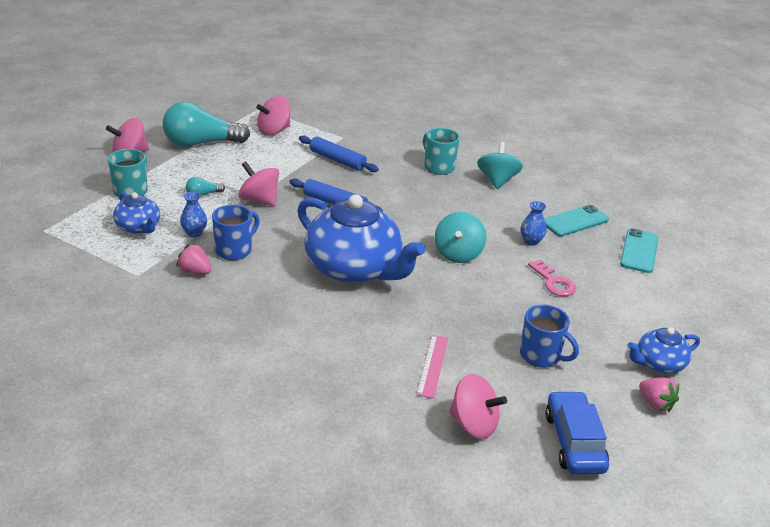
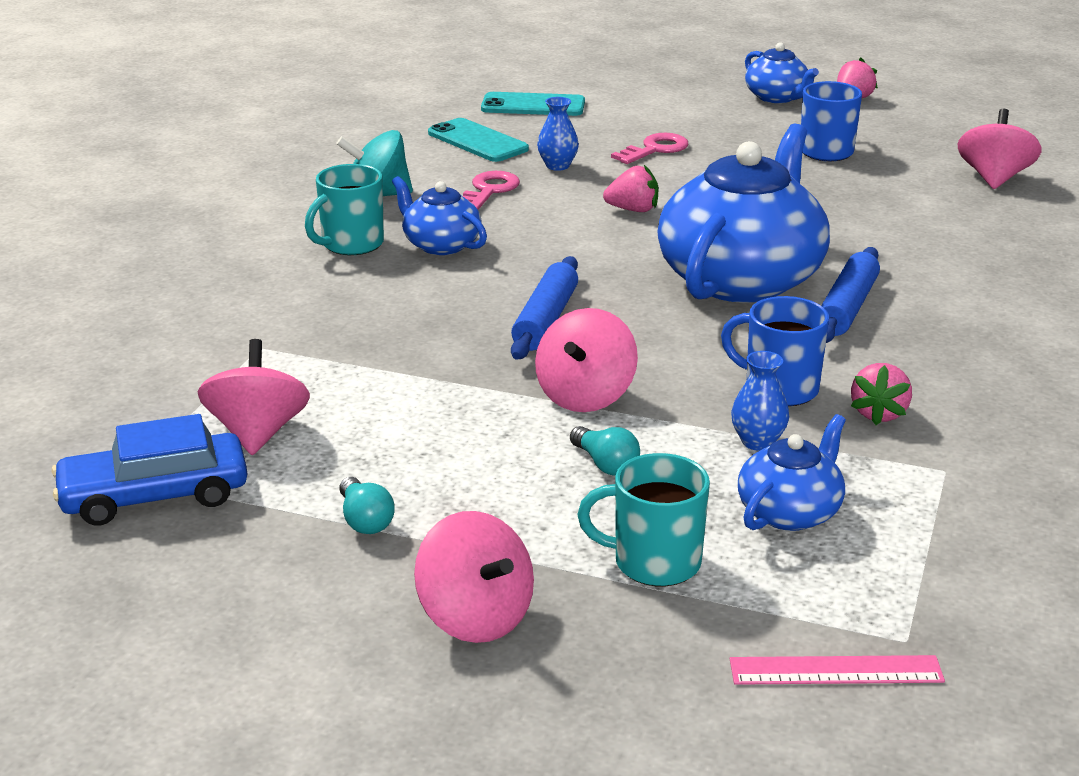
camera: 100 degrees left, 5 degrees down
(201, 143) = (365, 520): turquoise light bulb -> turquoise light bulb, size x0.42
(274, 131) = (258, 433): pink spinning top -> pink spinning top turned 135 degrees counterclockwise
(337, 160) = (370, 340): blue rolling pin -> blue rolling pin (847, 308)
(430, 189) = (440, 245): none -> blue teapot
(432, 365) = (915, 207): pink ruler -> pink ruler (836, 671)
(458, 254) = (633, 210): turquoise spinning top -> pink strawberry
(497, 213) = (489, 190): none -> pink key
(574, 442) = (960, 132): blue car -> blue car (154, 495)

